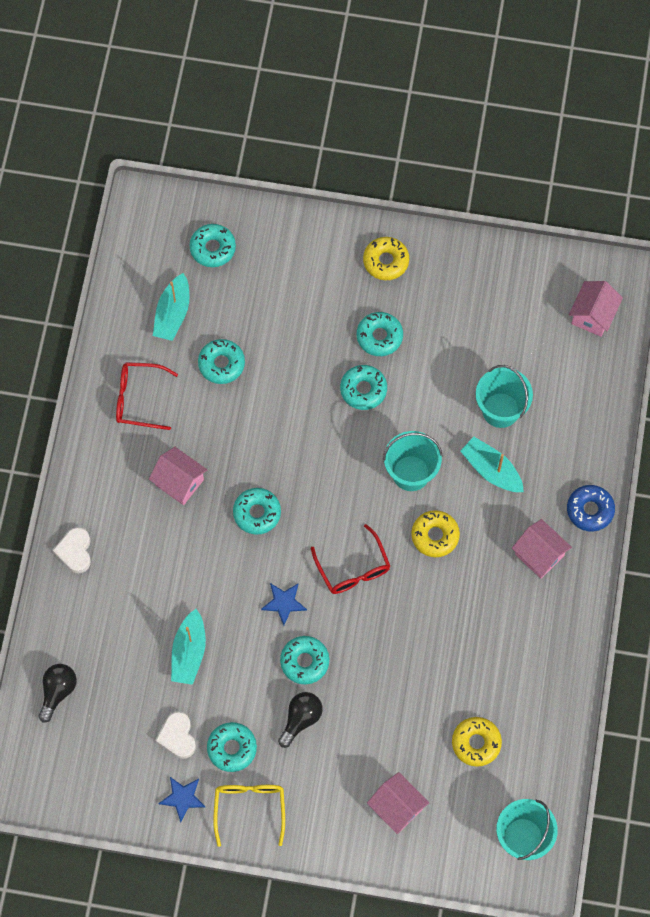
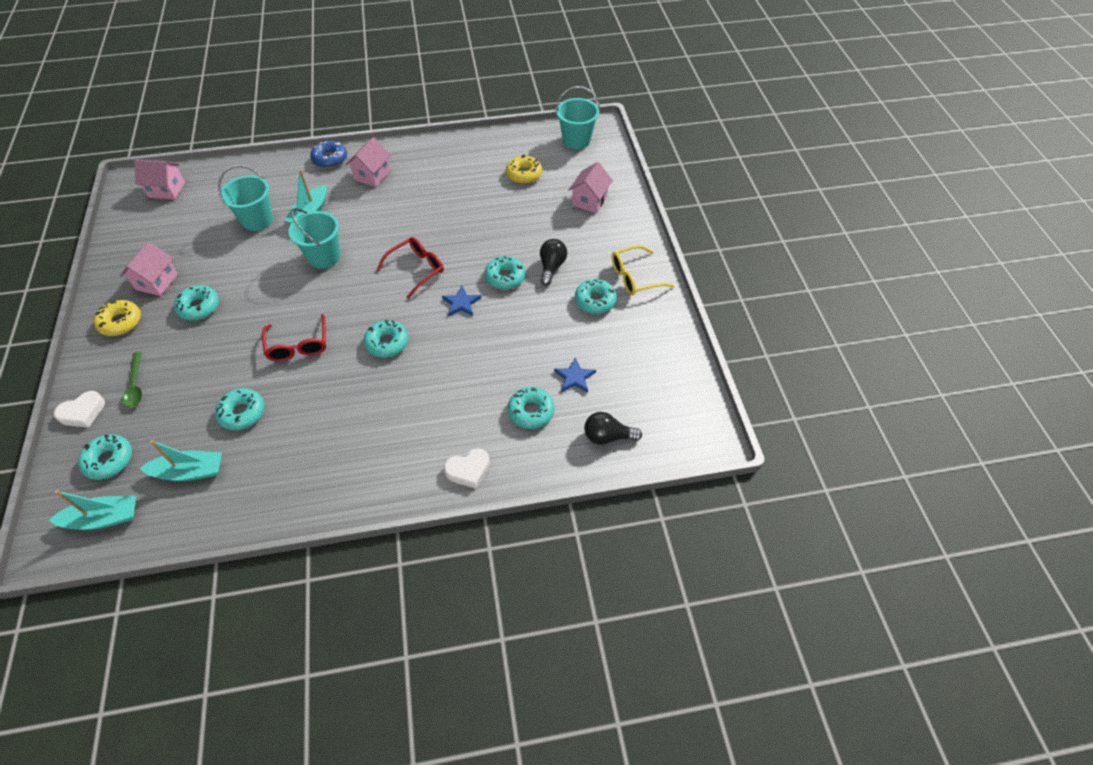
camera: 110 degrees left, 15 degrees down
(138, 399) = (292, 470): red glasses -> red glasses (298, 345)
(177, 736) = (603, 337): white heart -> white heart (83, 412)
(179, 482) = (373, 408): pink house -> pink house (157, 282)
(182, 798) = (650, 319): blue star -> blue star (574, 377)
(189, 652) = (529, 352): turquoise boat -> turquoise boat (104, 518)
(293, 272) = (135, 385): none -> green spoon
(301, 719) = (551, 267): black light bulb -> black light bulb turned 90 degrees clockwise
(363, 390) = (253, 304): turquoise donut -> turquoise donut (531, 411)
(435, 536) = (374, 231): yellow donut -> none

